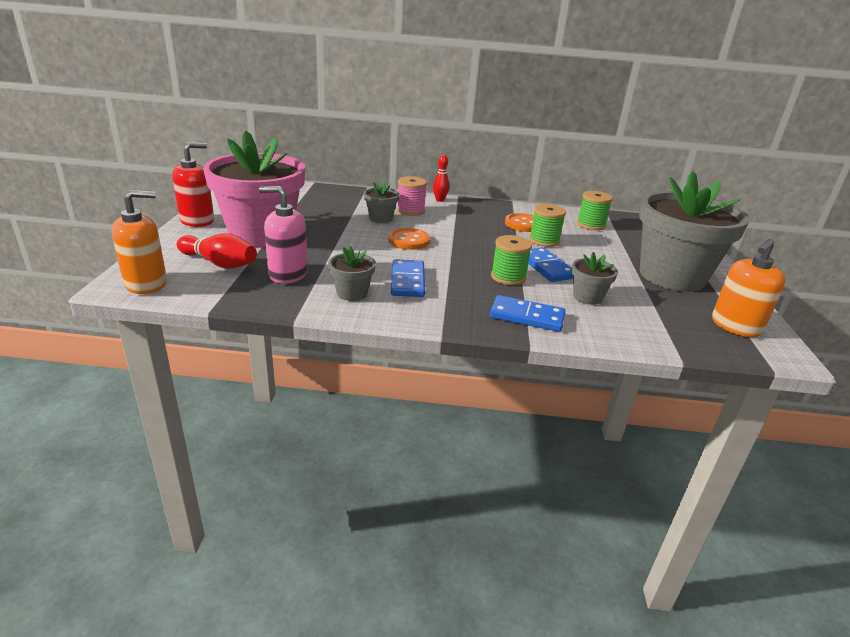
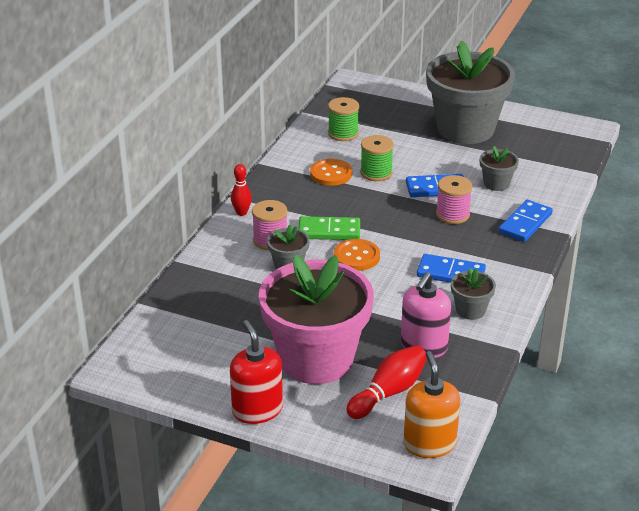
camera: 70 degrees left, 5 degrees up
(438, 228) = (329, 231): none -> green domino
(508, 277) = (452, 214): green spool -> pink spool
(735, 326) = (551, 132): orange soap dispenser -> none

